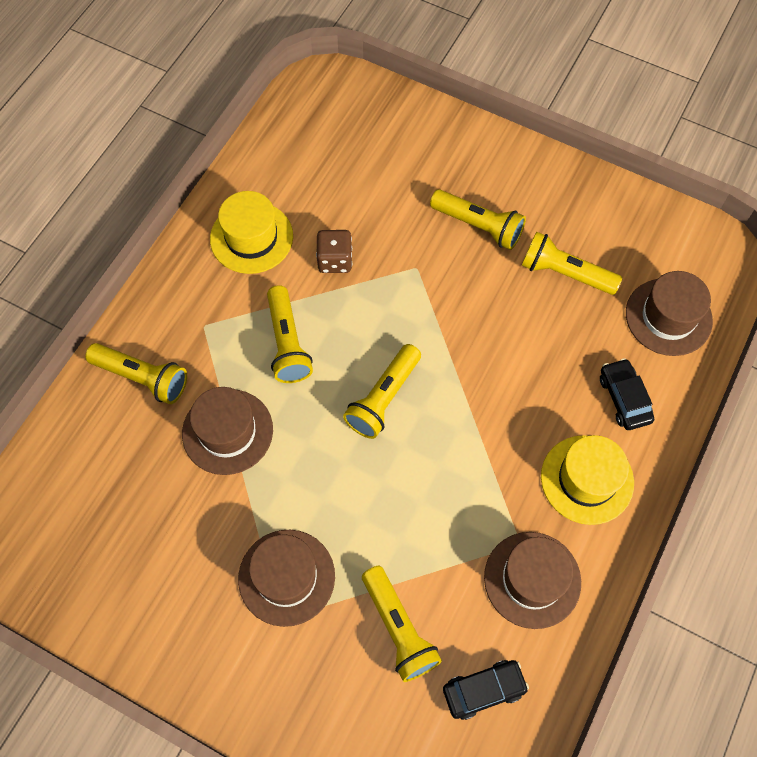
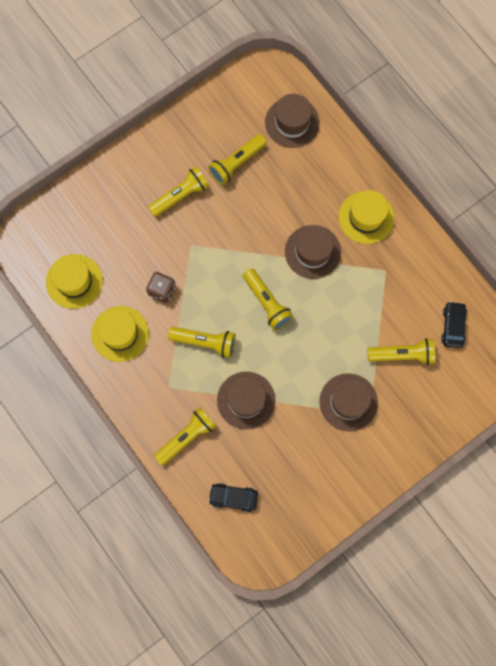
camera: 65 degrees left, 10 degrees up
(297, 158) = (74, 281): none -> yellow hat
(532, 579) = (407, 274): brown hat -> brown hat (312, 252)
(624, 398) = (329, 173): black car -> black car (233, 498)

